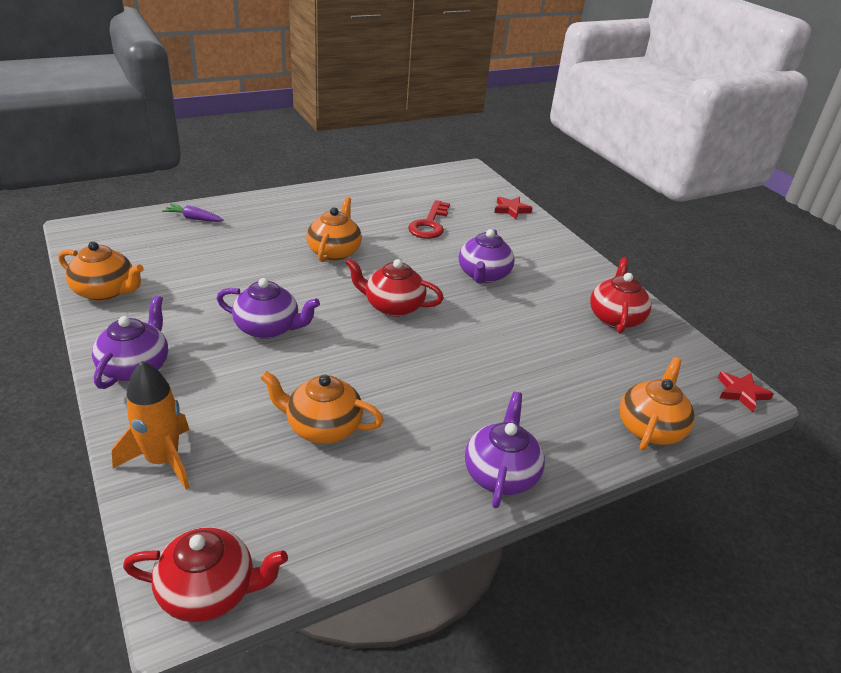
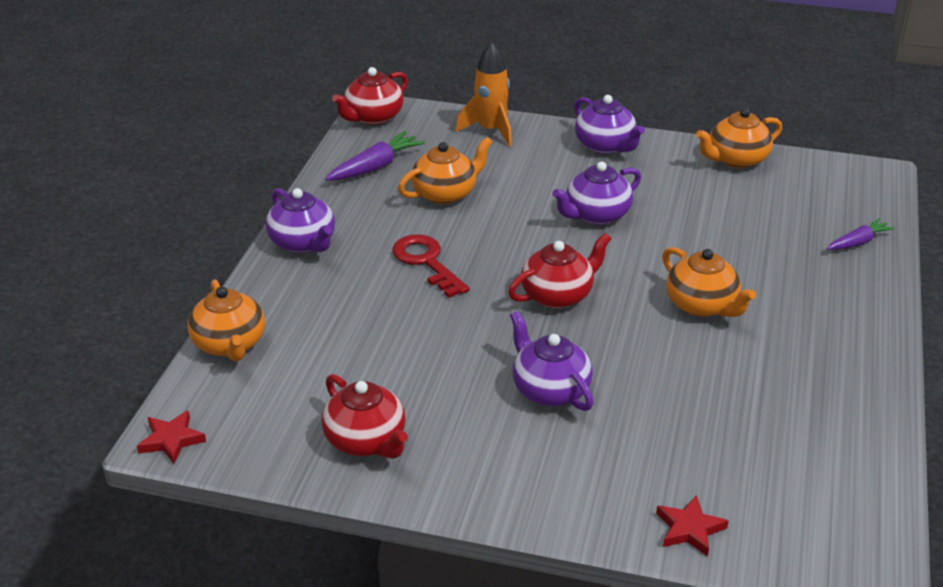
camera: 135 degrees right, 0 degrees up
(324, 509) = (376, 166): none -> purple carrot
(429, 224) = (709, 414): red key -> red key (426, 262)

